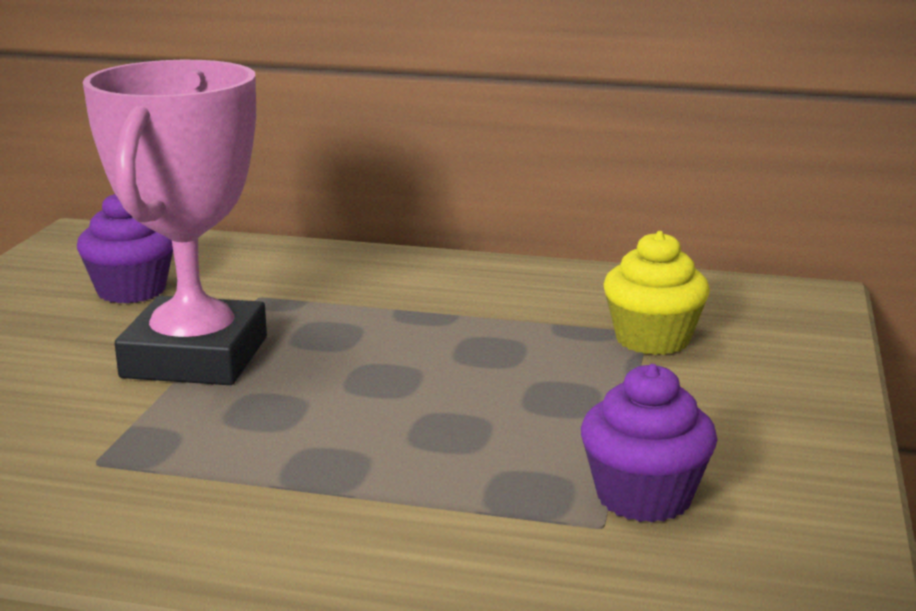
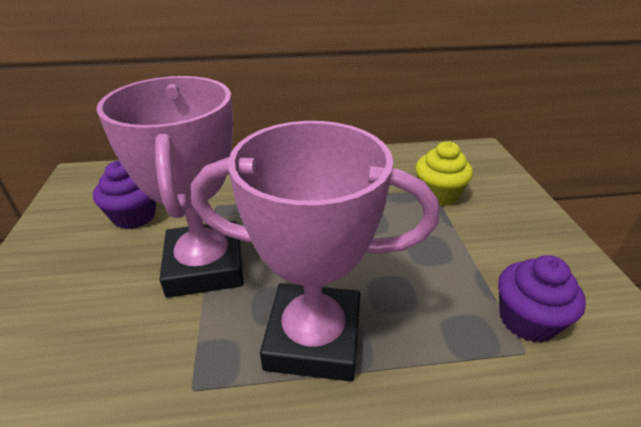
camera: 20 degrees left, 15 degrees up
(291, 451) = (313, 338): none -> pink trophy

